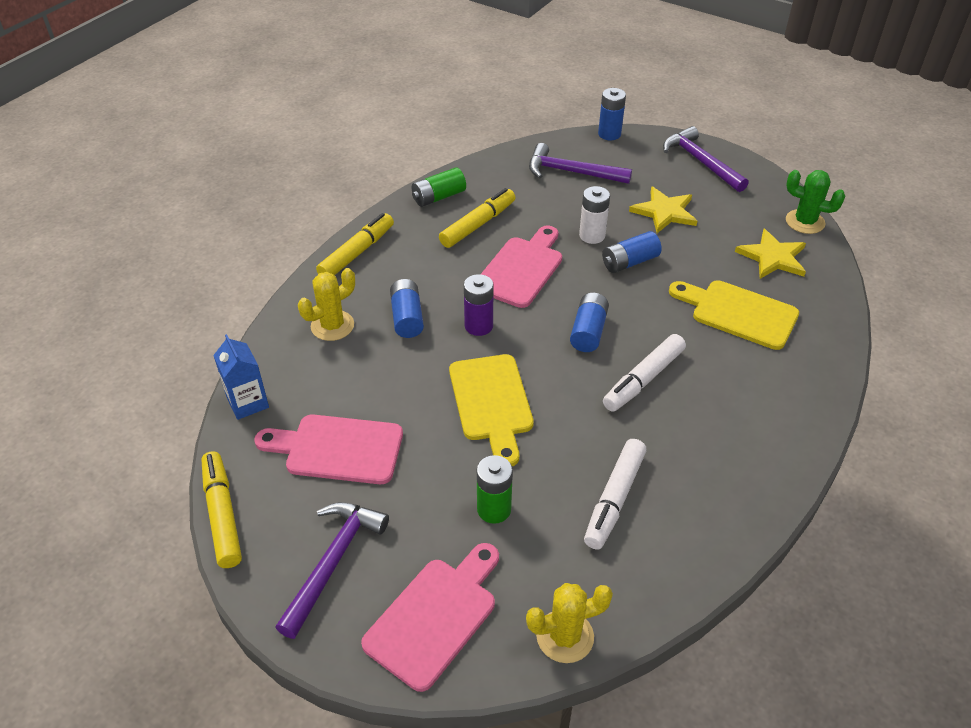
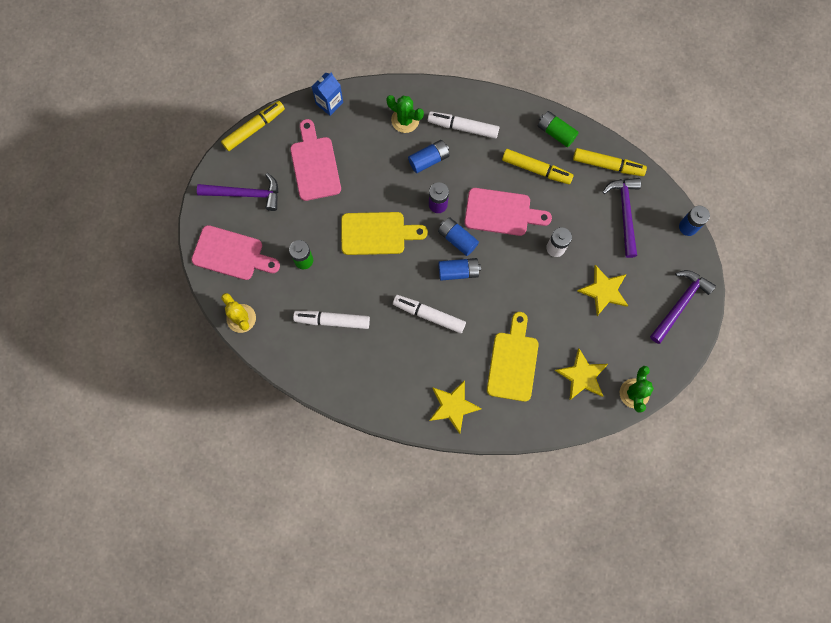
camera: 70 degrees right, 30 degrees up
(332, 326) = (405, 120): yellow cactus -> green cactus
(357, 253) = (476, 105): yellow marker -> yellow marker (607, 165)
(381, 272) = (463, 127): none -> white marker
(491, 403) = (377, 233): yellow cutting board -> yellow cutting board turned 150 degrees counterclockwise
(629, 262) = (537, 280): blue battery -> blue battery (457, 239)
(792, 390) = (453, 406): none -> yellow star

